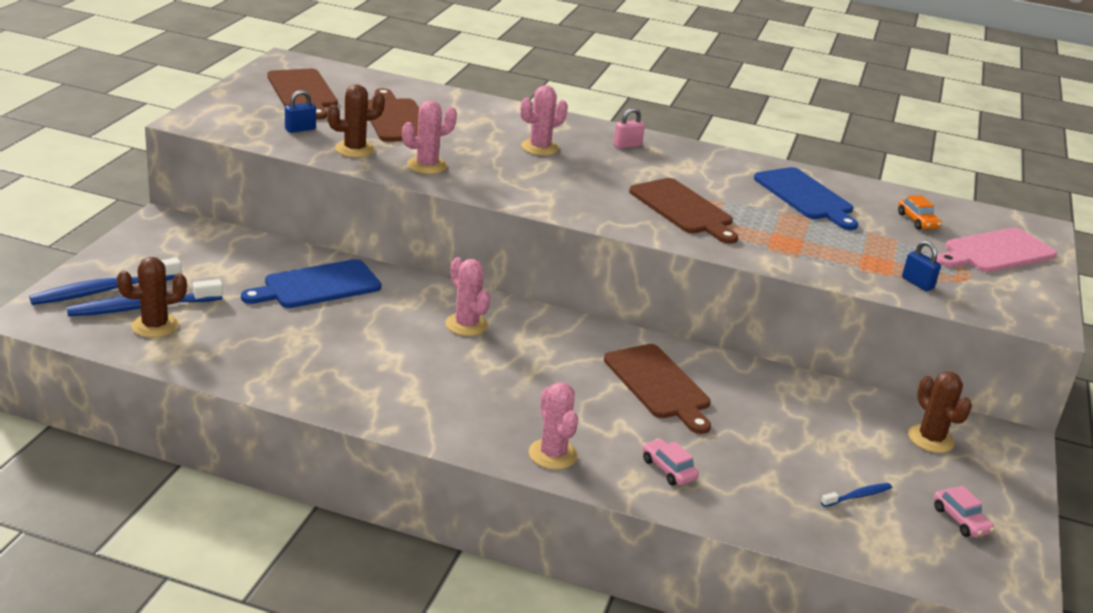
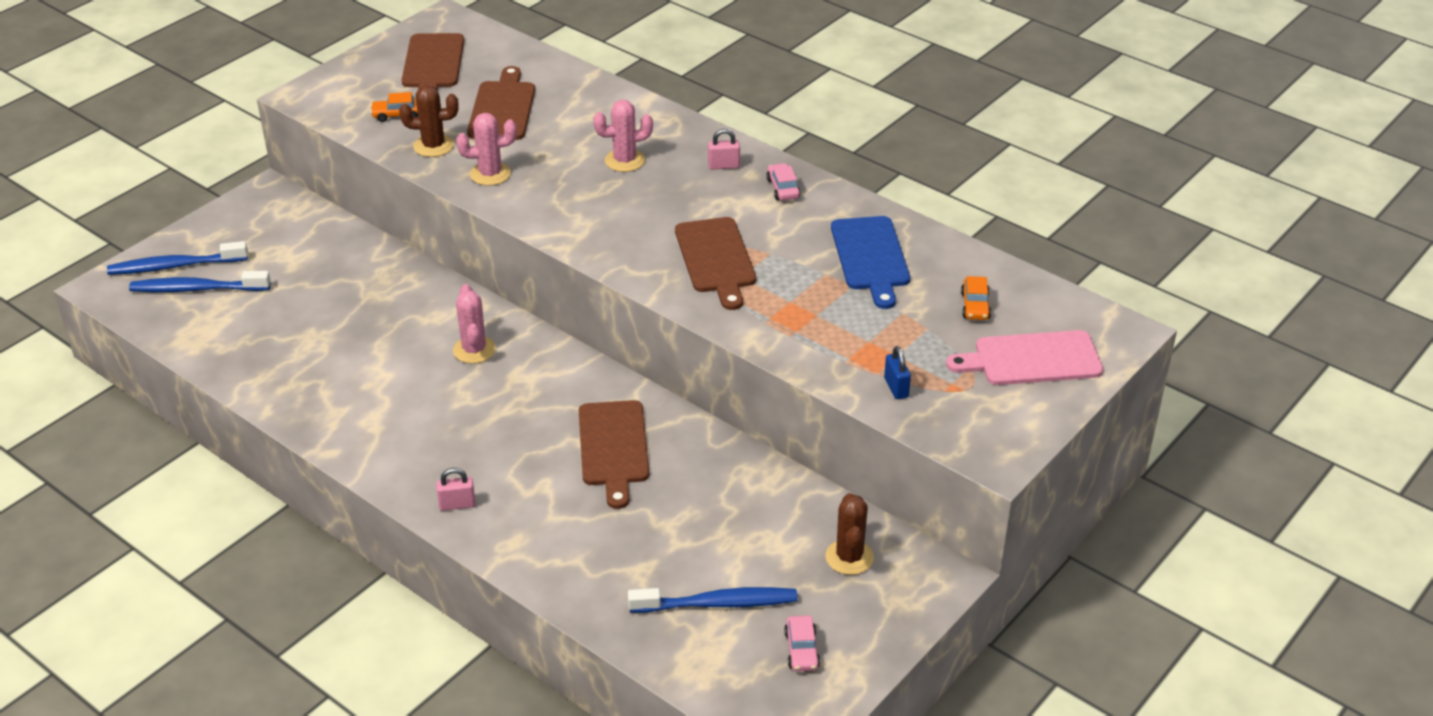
camera: 25 degrees right, 10 degrees up
(155, 326) = (197, 311): brown cactus -> none
(300, 129) = (398, 115): blue padlock -> orange car
(317, 286) = (364, 285): blue cutting board -> none
(553, 454) = (457, 504): pink cactus -> pink padlock
(668, 469) = (553, 540): pink car -> pink car (783, 188)
(857, 496) = (717, 604): blue toothbrush -> blue toothbrush, size x1.98

